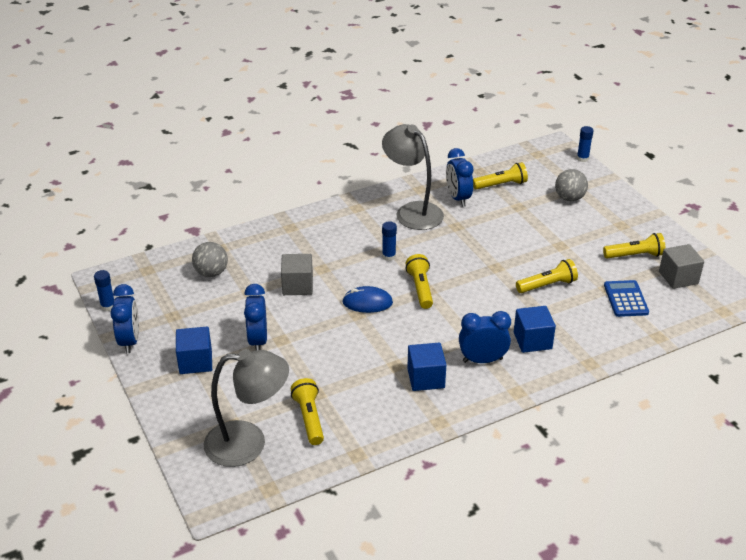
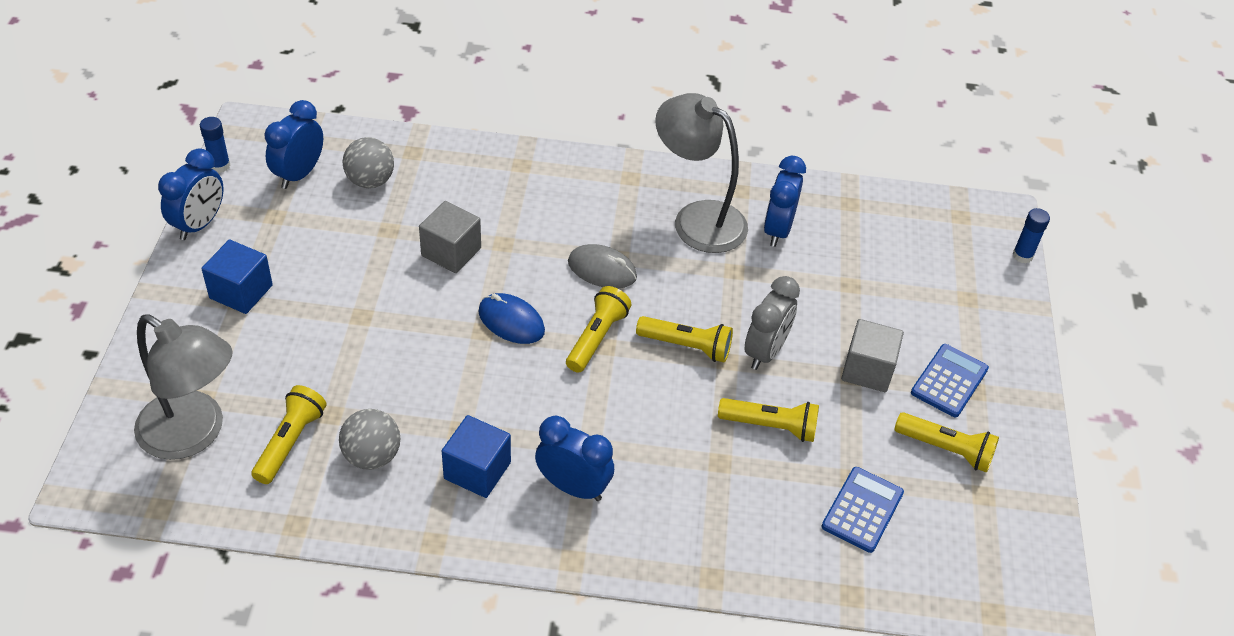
camera: 30 degrees right, 10 degrees up
(257, 340) = (334, 302): blue clock -> blue clock (299, 174)
(389, 256) = (602, 269): blue glue stick -> grey mouse
(412, 211) = (697, 219): grey lamp -> grey lamp turned 45 degrees counterclockwise
(501, 185) = (859, 239): yellow flashlight -> yellow flashlight (686, 346)
(510, 254) = (765, 352): none -> grey clock
(532, 340) = (667, 497): blue cube -> none
(569, 198) = (938, 309): grey ball -> grey ball (372, 456)
(606, 226) = (949, 381): none -> blue calculator
(678, 277) = (977, 520): grey cube -> grey cube (867, 370)

